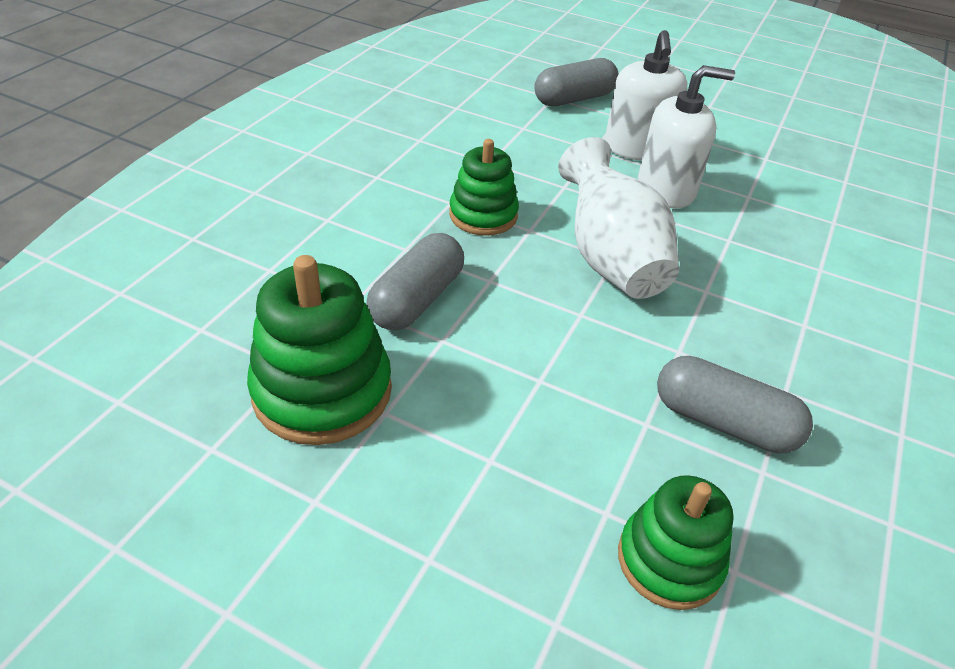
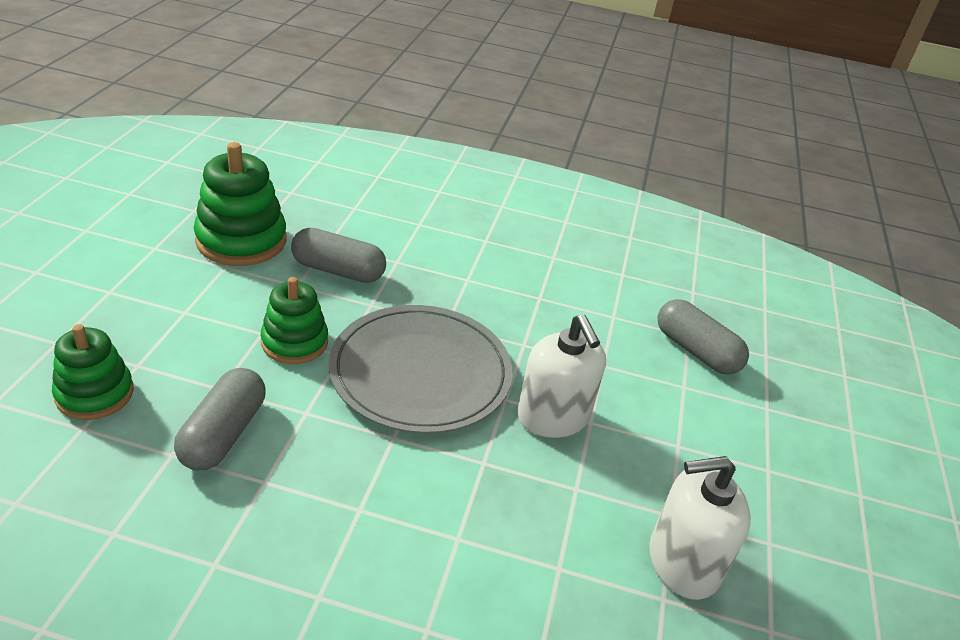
camera: 75 degrees right, 5 degrees down
(483, 215) = (455, 297): green stacking toy -> green stacking toy (294, 342)
(610, 259) = (420, 372): white vase -> grey plate
(636, 148) = (623, 397): white soap dispenser -> white soap dispenser (682, 563)

